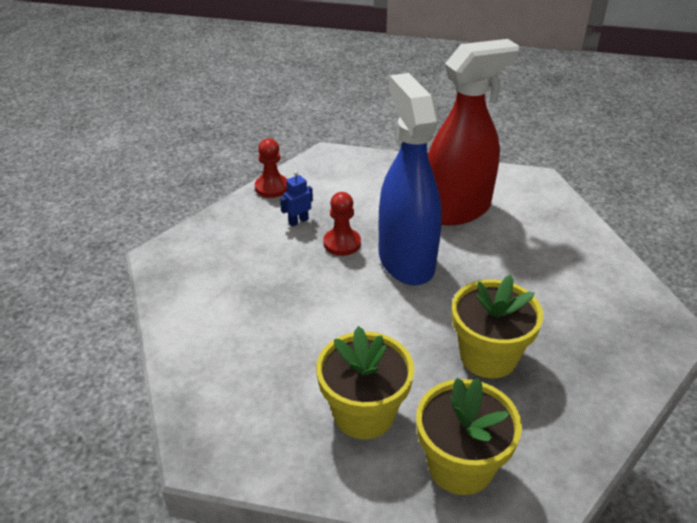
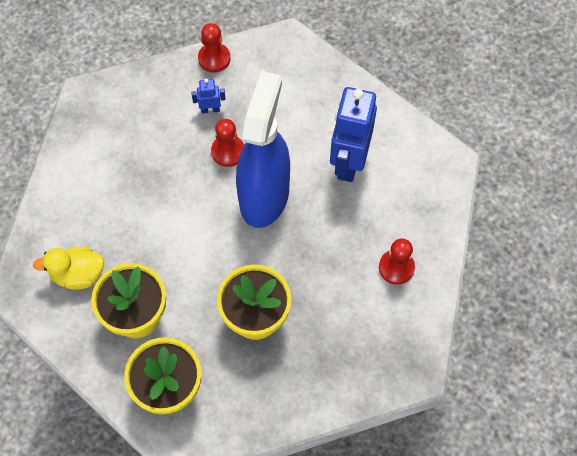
camera: 30 degrees right, 25 degrees up
(265, 406) = (78, 274): none -> yellow duck
(457, 210) = (348, 162): red spray bottle -> blue robot
(573, 263) = (396, 267): none -> red pawn

